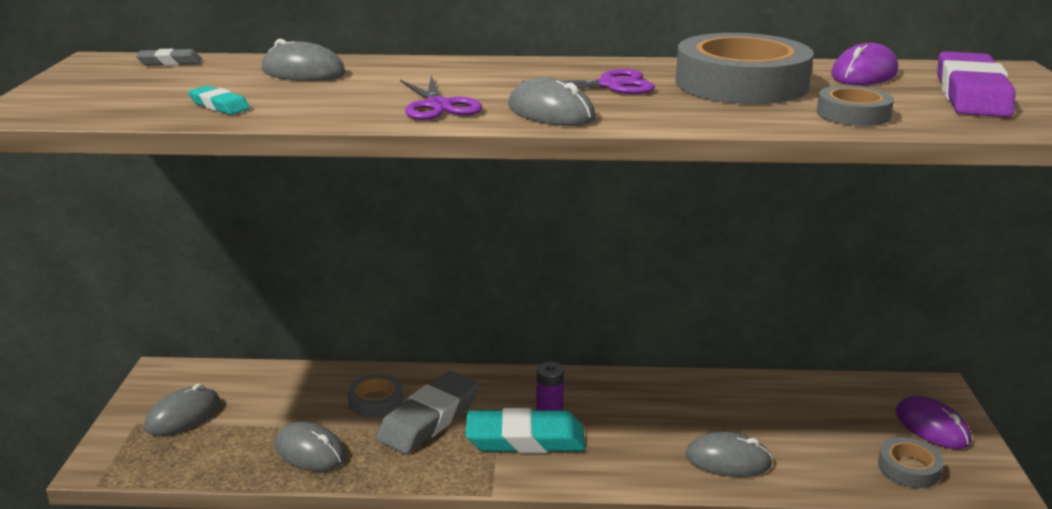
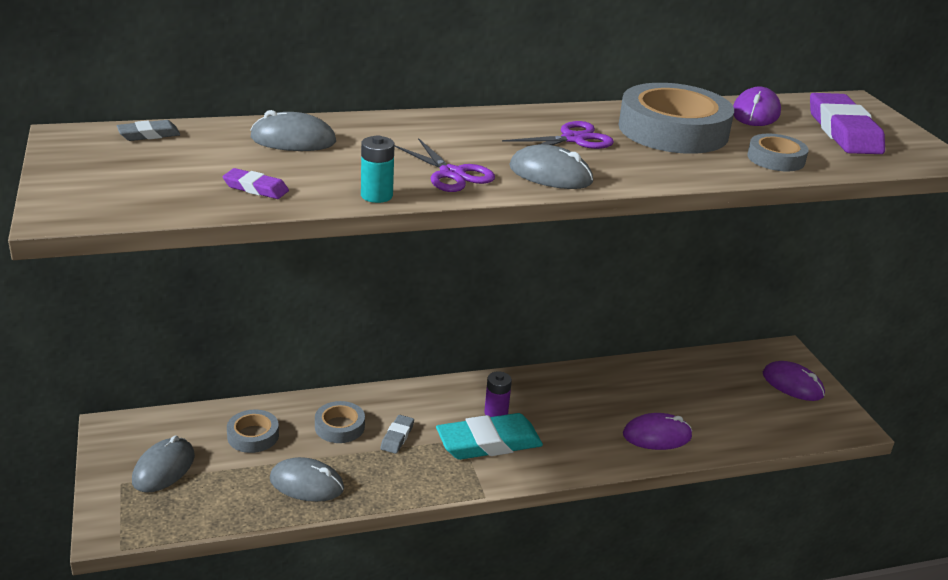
camera: 20 degrees left, 5 degrees up
(219, 105) = (256, 188): turquoise eraser -> purple eraser
(335, 118) = (376, 196): none -> turquoise battery
(429, 419) = (397, 437): grey eraser -> grey eraser, size x0.47
(728, 460) = (657, 435): grey mouse -> purple mouse
(908, 468) = (789, 421): grey tape -> grey tape (253, 436)

